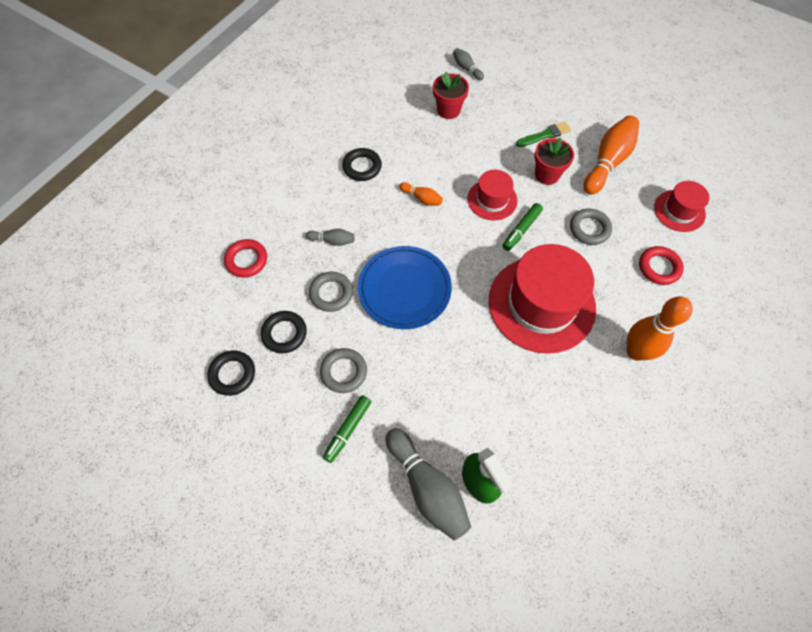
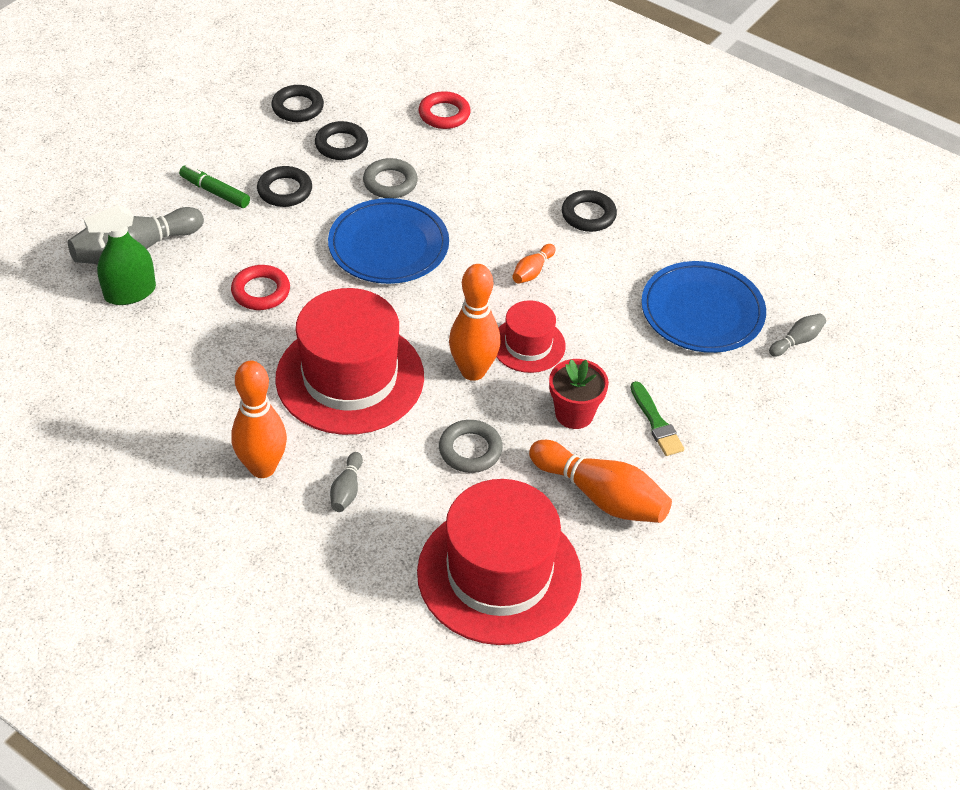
camera: 90 degrees right, 15 degrees down
(332, 241) = (467, 185): grey bowling pin -> grey bowling pin (347, 490)
(344, 372) = (285, 190): grey ring -> black ring
(448, 110) = (702, 312): red flower pot -> blue plate
(521, 230) = (473, 371): green marker -> orange bowling pin
(659, 267) = (394, 523): red ring -> red ring (261, 291)
(679, 211) = (499, 574): red hat -> red hat, size x1.95

